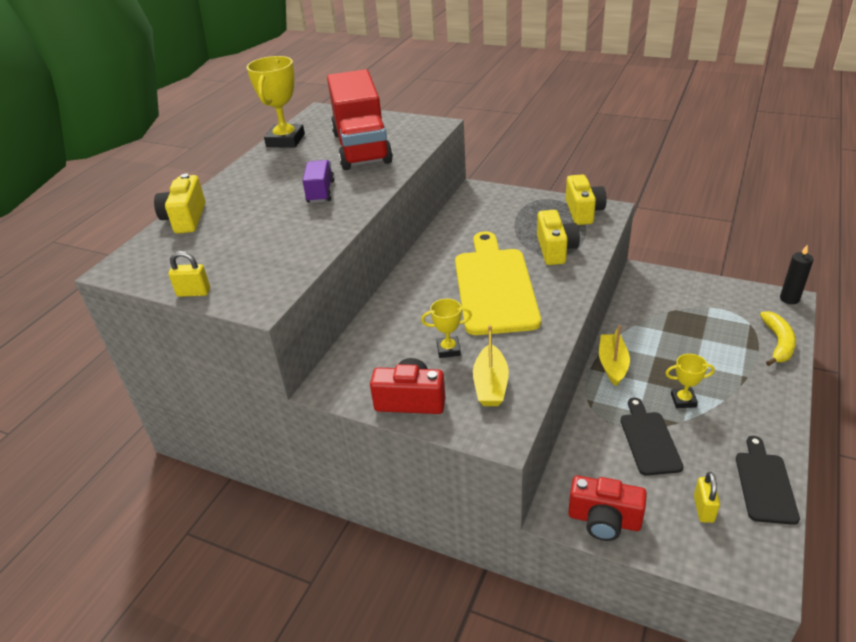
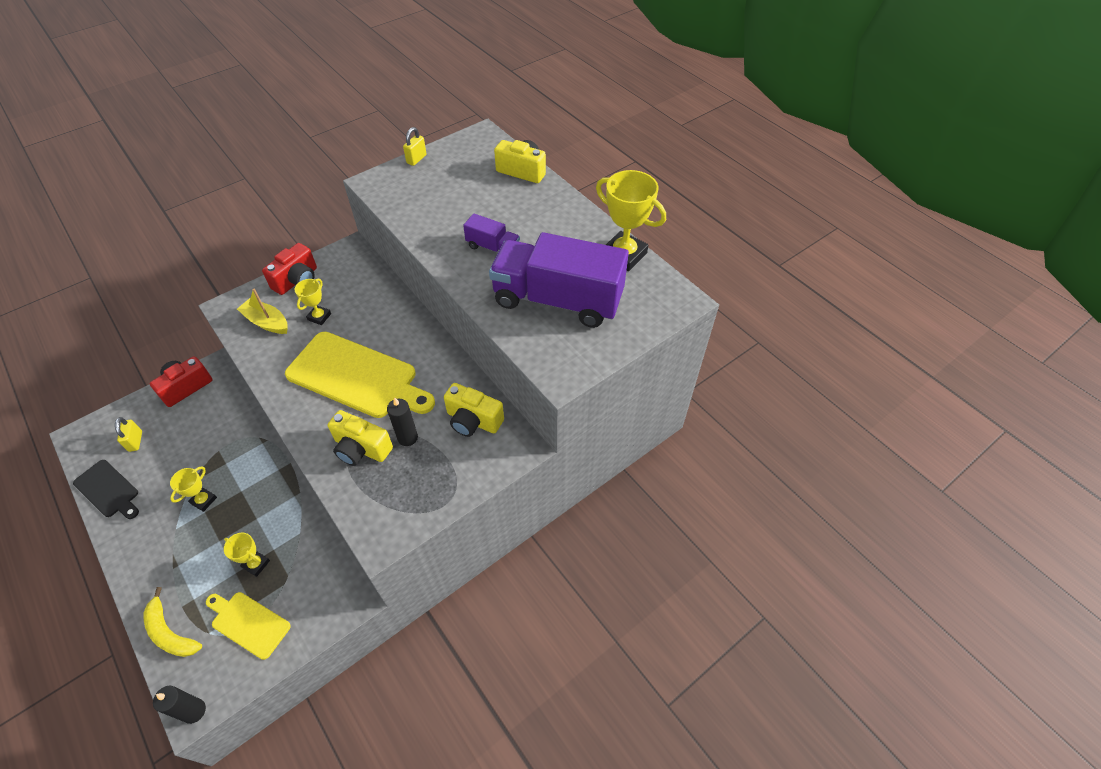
camera: 115 degrees right, 15 degrees up
(361, 147) = (557, 300): red truck -> purple truck
(522, 234) = (407, 438): none -> black candle
(583, 212) = (397, 515): yellow camera -> yellow camera (473, 420)
(612, 364) = (278, 480): yellow boat -> none
(649, 440) = (202, 451): black cutting board -> none
(683, 332) = (256, 564): none -> yellow trophy
(703, 509) = (135, 441): yellow padlock -> yellow padlock turned 45 degrees clockwise
(718, 309) = (248, 623): none -> yellow cutting board

